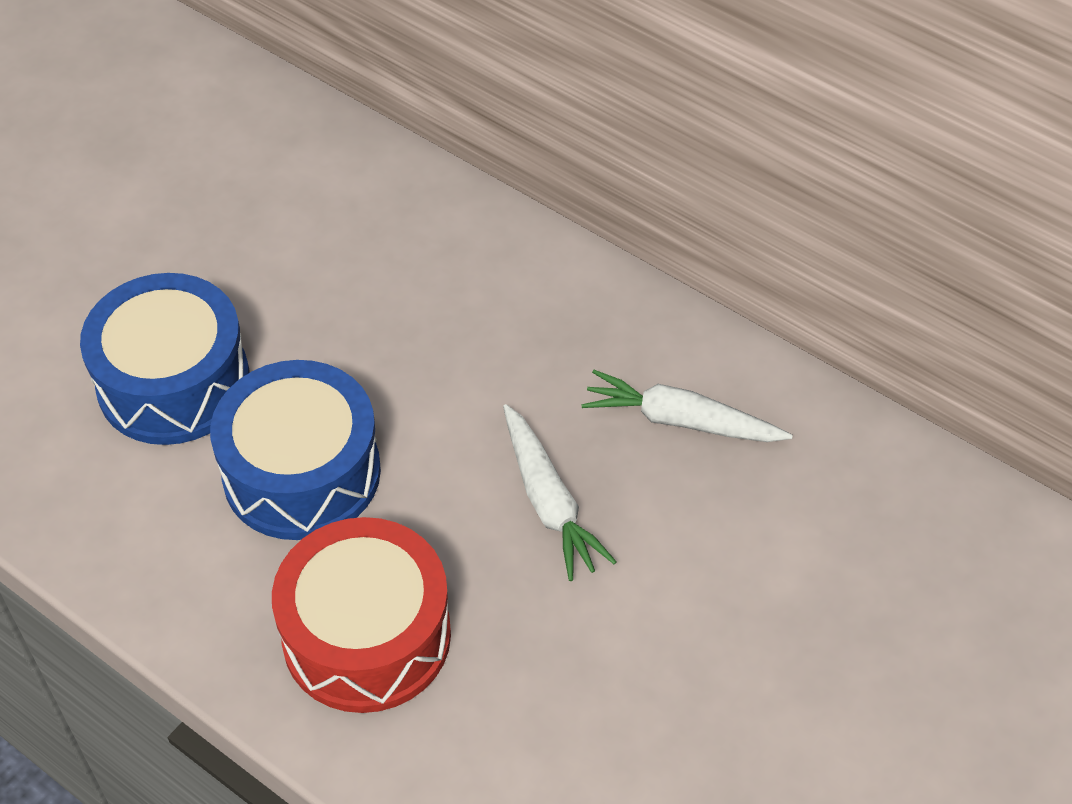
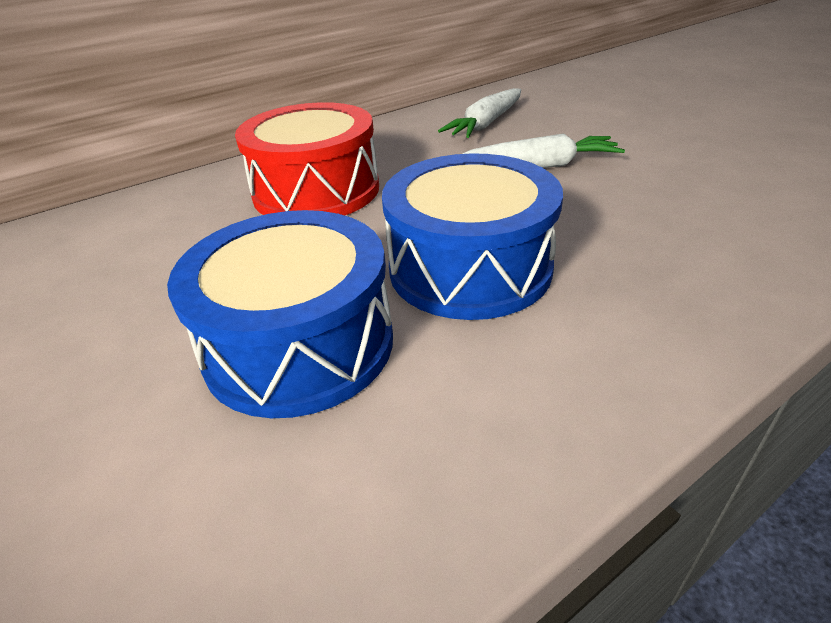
camera: 70 degrees left, 15 degrees down
(367, 636) = (669, 249): red drum -> red drum (316, 191)

